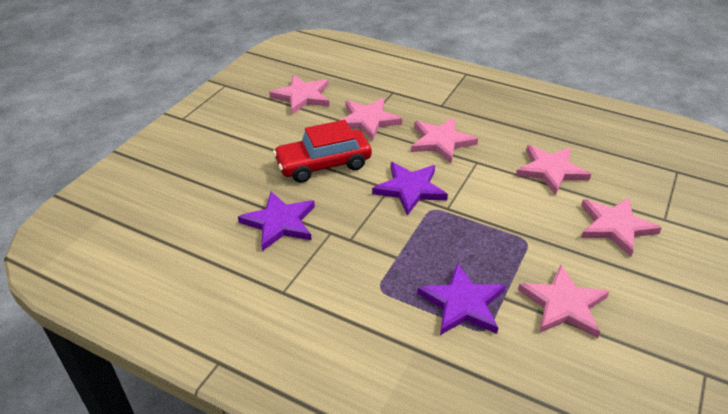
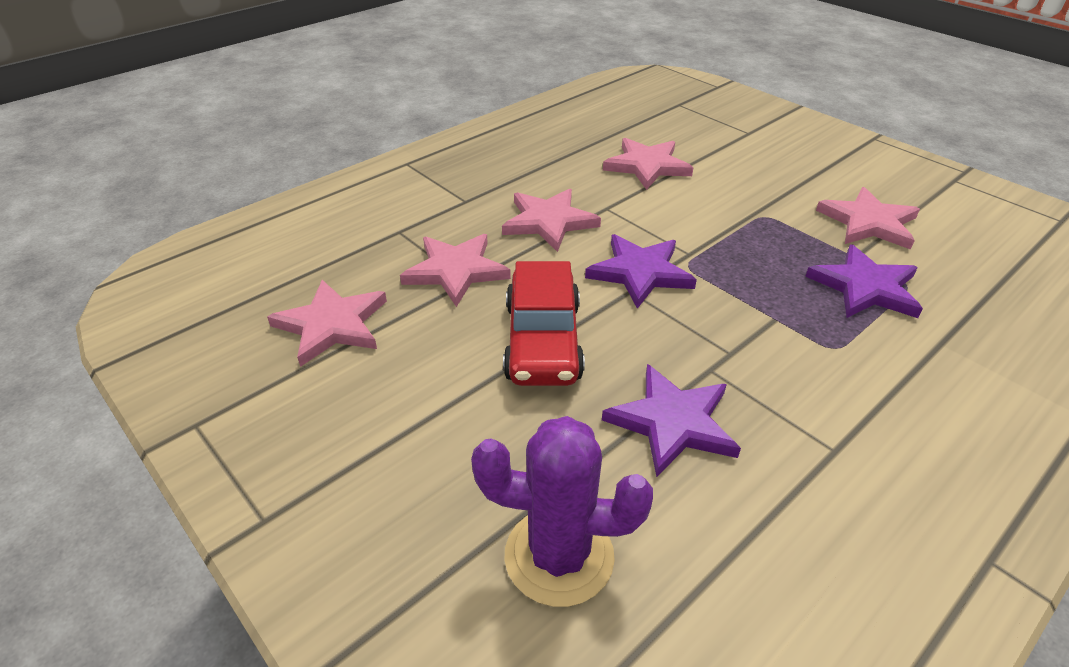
camera: 70 degrees left, 0 degrees up
(183, 200) = (559, 556): none -> purple cactus
(615, 226) = (754, 159): pink star -> none

